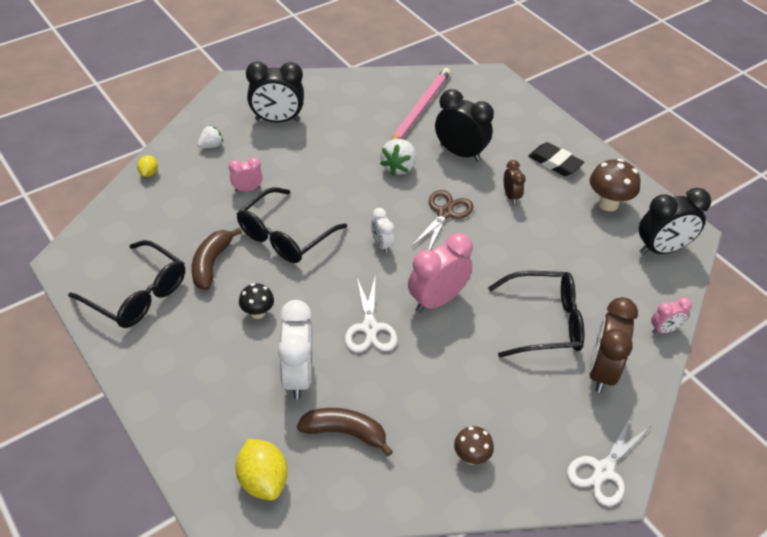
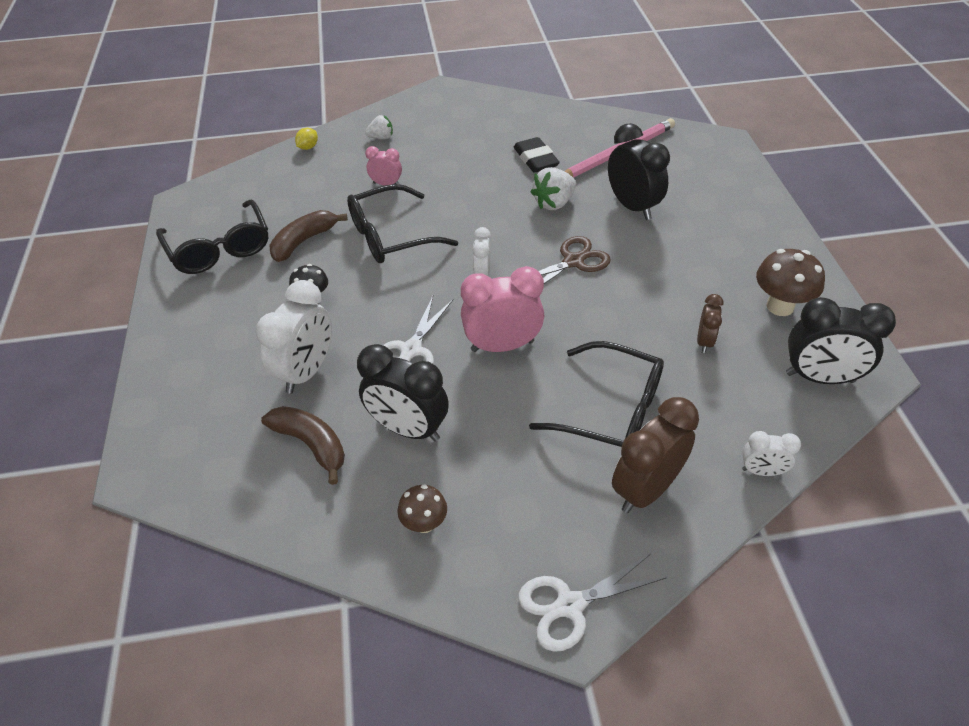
camera: 30 degrees right, 0 degrees up
(263, 480) = (200, 459): yellow lemon -> none
(277, 120) = (460, 130): black clock -> black clock (408, 429)
(511, 196) = (662, 265): brown clock -> brown clock (704, 341)
(555, 163) = (740, 245): black eraser -> black eraser (535, 159)
(664, 330) = (761, 471): pink clock -> white clock

